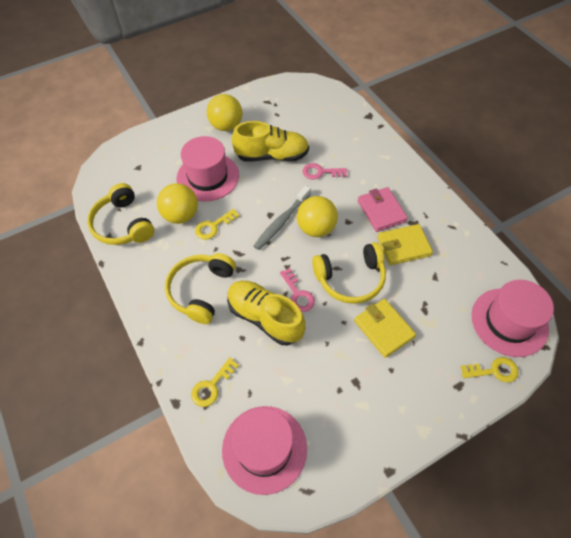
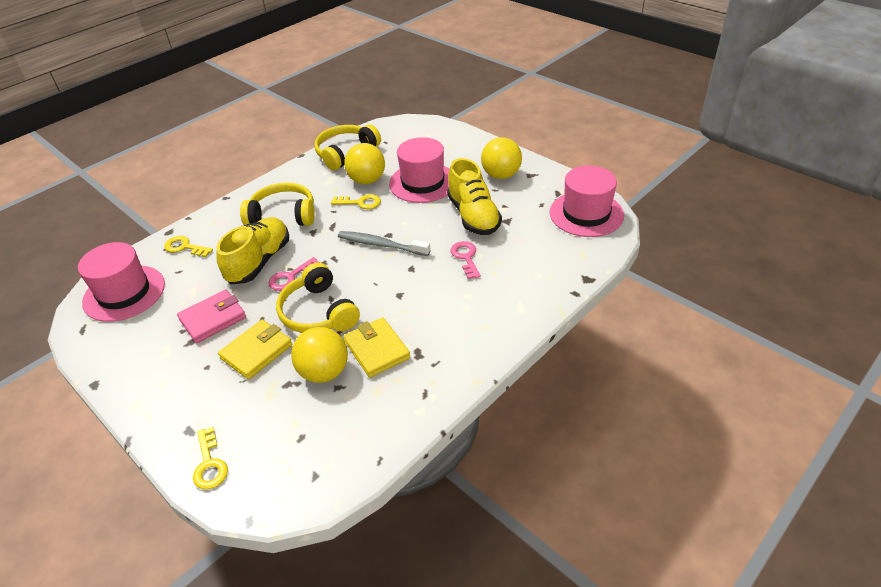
camera: 75 degrees right, 15 degrees down
(213, 226) = (360, 203): yellow key -> yellow key turned 150 degrees clockwise
(316, 228) = (381, 272): yellow ball -> yellow ball (324, 372)
(381, 211) = (425, 320): pink wallet -> pink wallet (213, 319)
(509, 322) = (283, 474): pink hat -> pink hat (586, 214)

